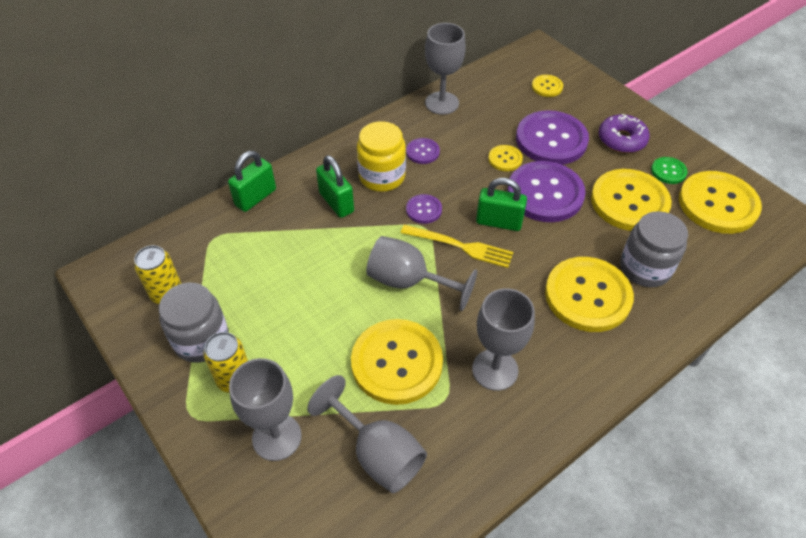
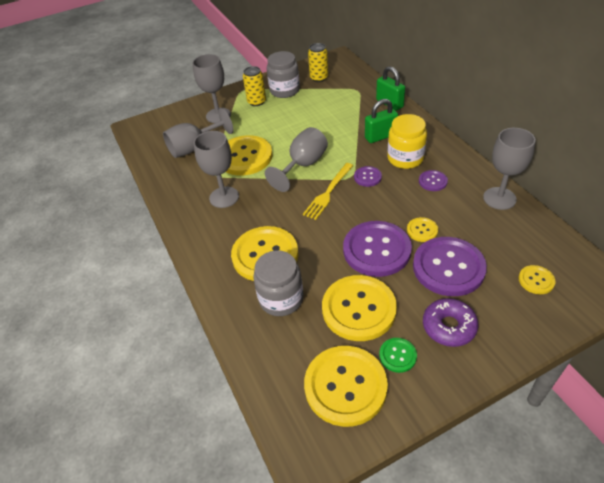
camera: 105 degrees right, 5 degrees down
(499, 222) = (348, 216): green padlock -> none

